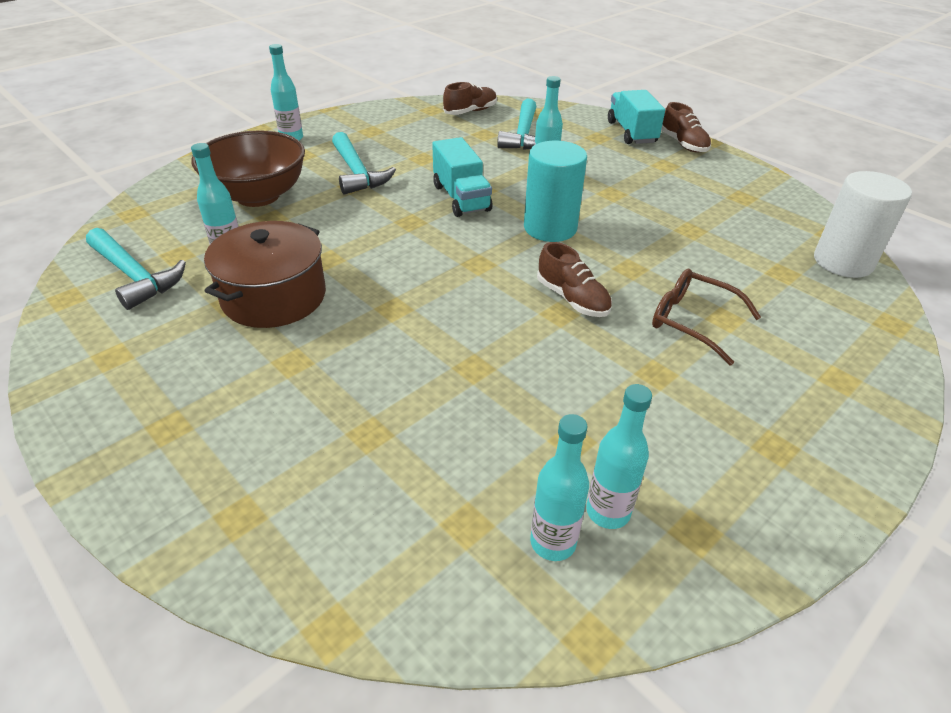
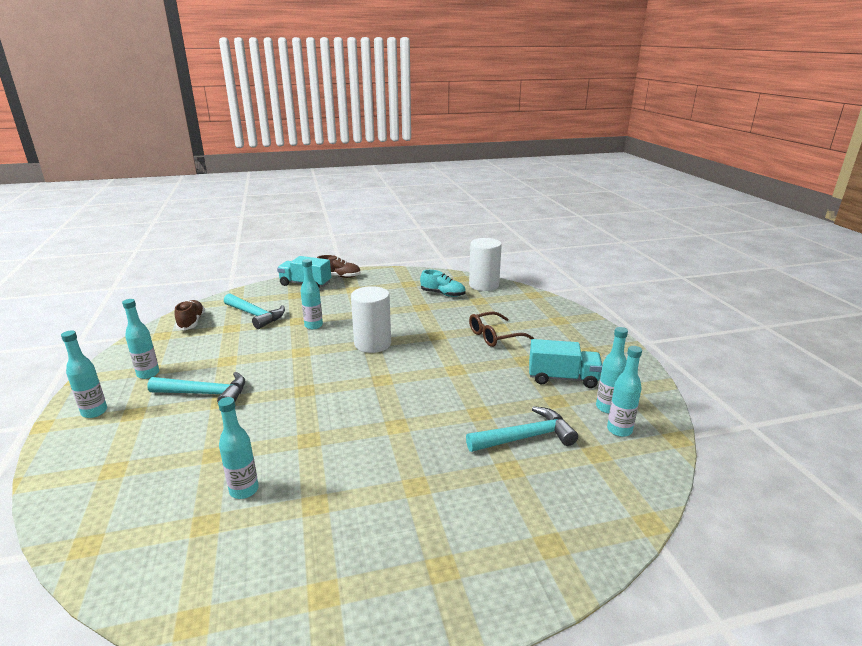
camera: 60 degrees left, 15 degrees down
(135, 276) = (210, 559): turquoise hammer -> turquoise hammer (526, 437)
(258, 196) = (169, 454): brown bowl -> none
(274, 297) = (330, 477): brown pot -> none
(364, 133) = (148, 374): none -> turquoise bottle
(461, 198) = (300, 362): turquoise truck -> turquoise truck (562, 378)
(550, 228) = (372, 344): turquoise cylinder -> white cylinder
(572, 299) = (446, 361): brown shoe -> none
(754, 235) = (443, 294): none -> turquoise shoe

